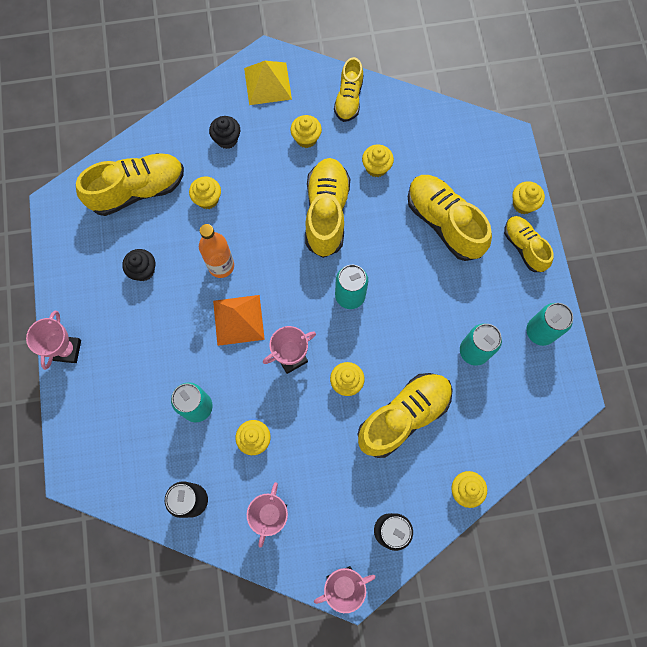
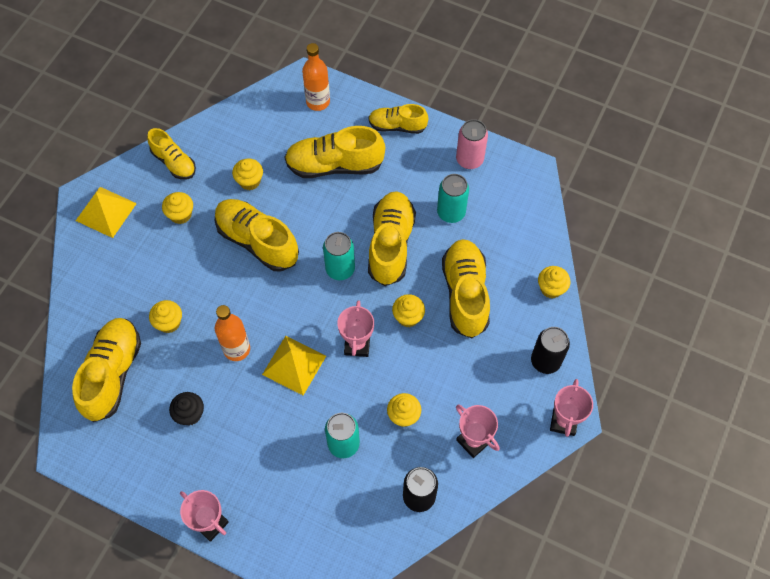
camera: 55 degrees left, 10 degrees down
(227, 139) = (128, 274): black cupcake -> none
(238, 320) = (294, 365): orange pyramid -> yellow pyramid
(404, 321) = (391, 245): none -> yellow shoe
(494, 166) = (318, 102): none -> orange bottle
(523, 204) = (363, 104): yellow cupcake -> none
(540, 332) = (469, 159): turquoise can -> pink can

